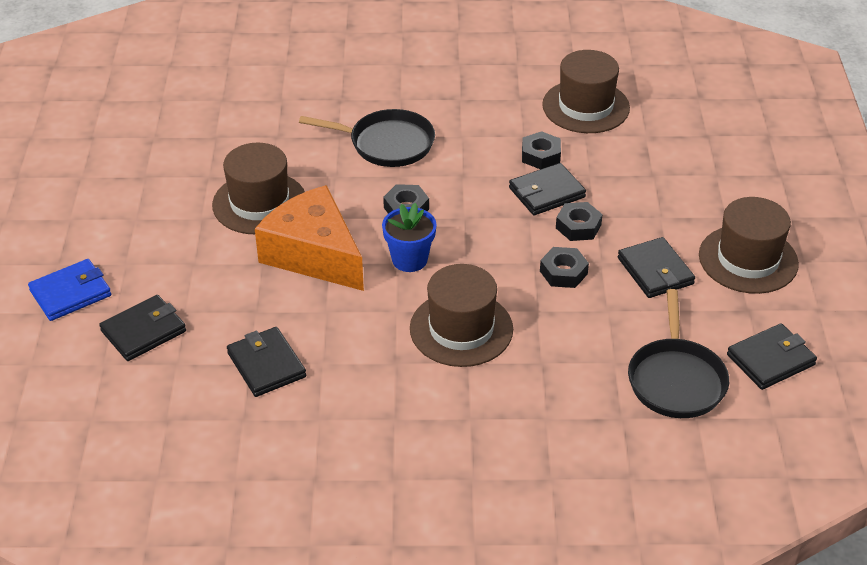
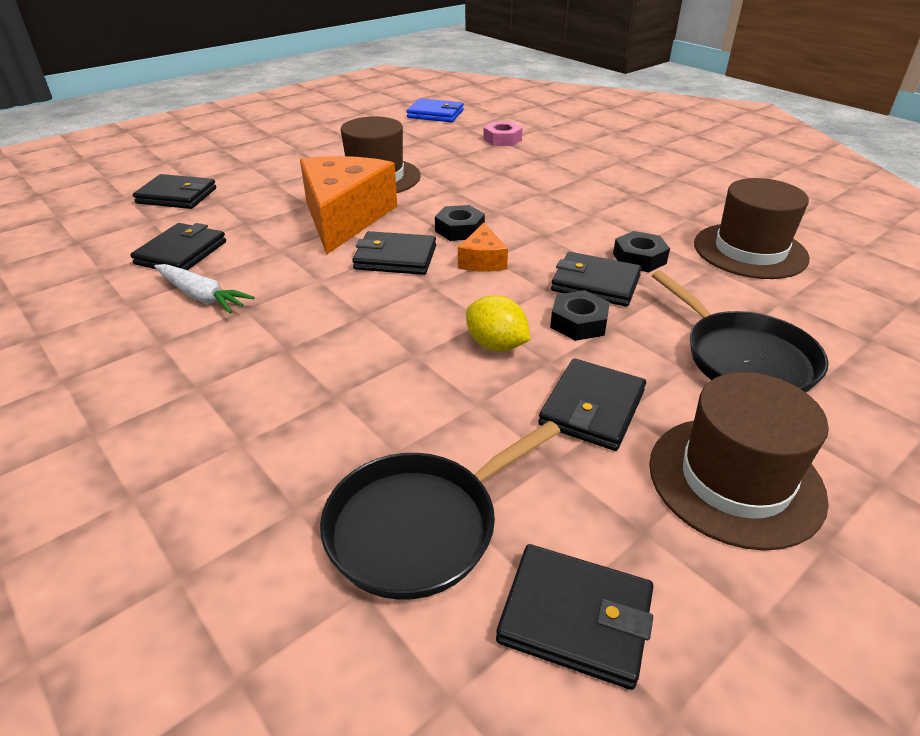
camera: 50 degrees right, 5 degrees down
(70, 293) = (194, 161): blue wallet -> blue wallet (435, 114)
(278, 97) = (502, 139): none -> pink nut
(352, 377) = (201, 296): none -> white carrot
(387, 144) = (524, 191): black pan -> black pan (744, 358)
(409, 260) = (395, 258): blue flower pot -> black wallet
(461, 329) = (332, 323): brown hat -> none
(462, 222) = (482, 260): none -> orange cheese
(563, 272) = (496, 345): black nut -> yellow lemon

